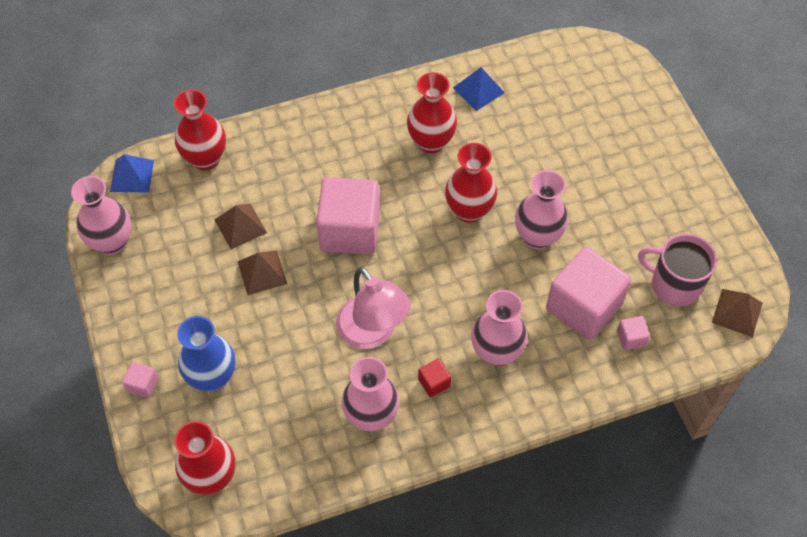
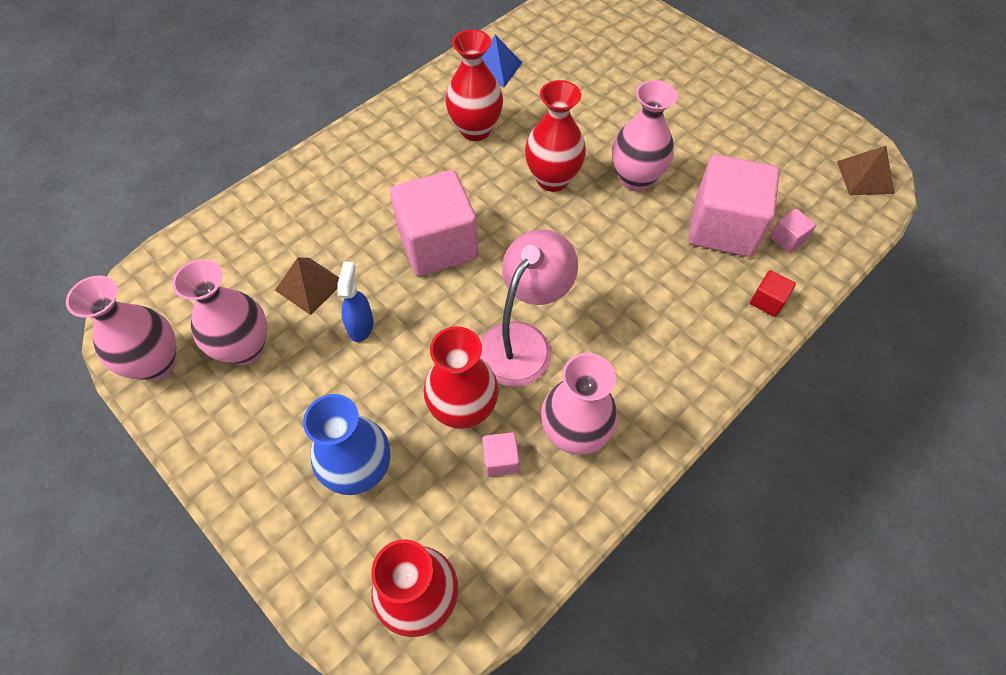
camera: 25 degrees left, 0 degrees up
(132, 176) = (150, 279): blue pyramid -> none
(143, 385) = (274, 520): pink cube -> pink cube (500, 460)
(205, 159) = (233, 230): red vase -> red vase (463, 410)
(262, 272) = (361, 326): brown pyramid -> blue spray bottle
(372, 333) = (523, 341): pink lamp -> pink lamp turned 90 degrees counterclockwise
(434, 382) = (621, 366): red cube -> red cube (767, 301)
(496, 352) = (666, 307): pink vase -> pink vase (245, 348)
(674, 285) = (792, 174): pink mug -> none

